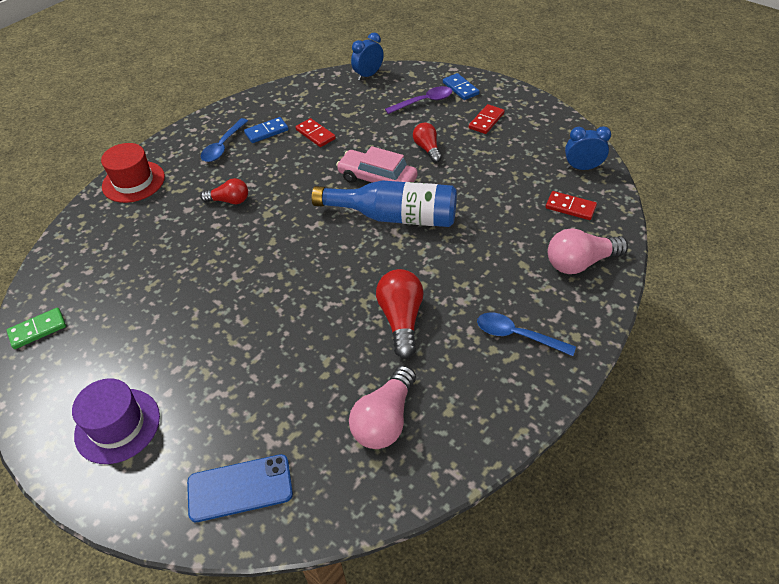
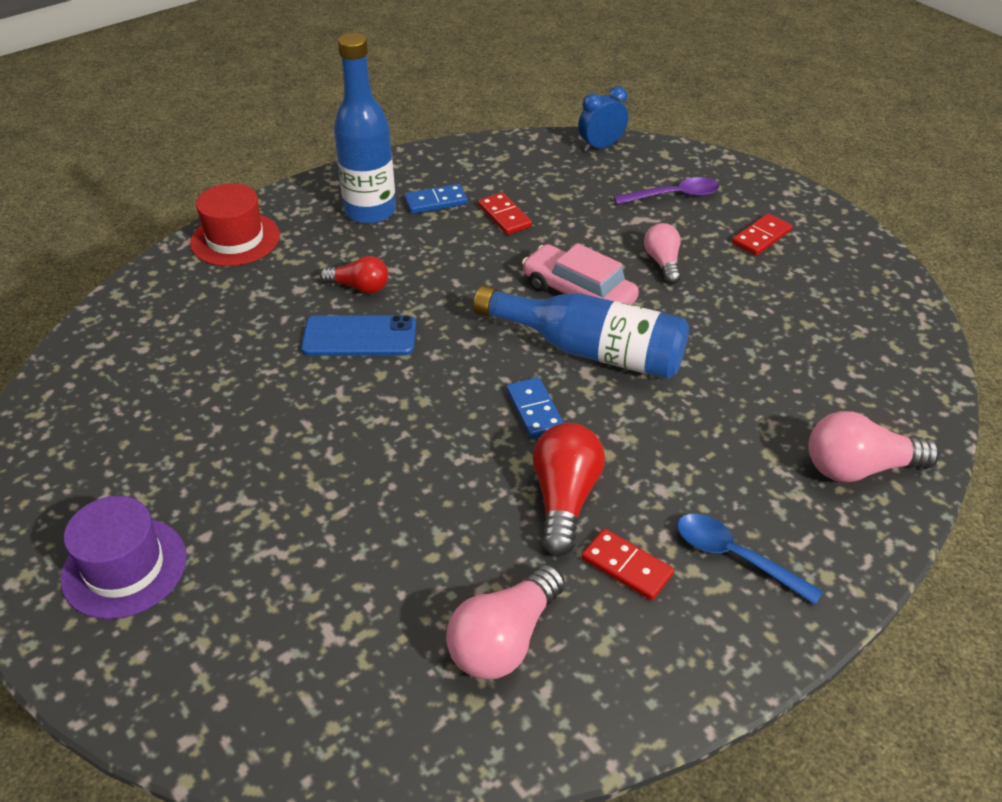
camera: 10 degrees right, 5 degrees down
(38, 330) = (54, 415): green domino -> none
(223, 146) = (370, 211): blue spoon -> blue bottle
(240, 488) = (269, 693): blue phone -> blue phone (359, 337)
(427, 149) = (663, 263): red light bulb -> pink light bulb
(460, 88) = (733, 185): blue domino -> blue domino (535, 410)
(570, 207) = (862, 384): red domino -> red domino (626, 567)
(582, 168) = (894, 329): blue clock -> none

